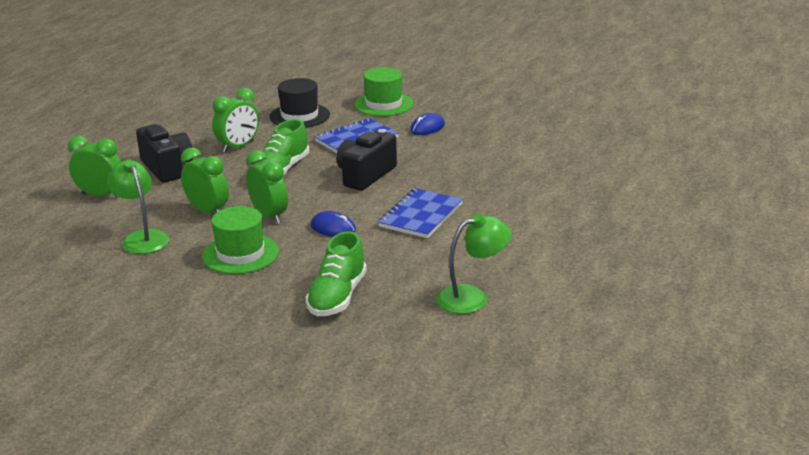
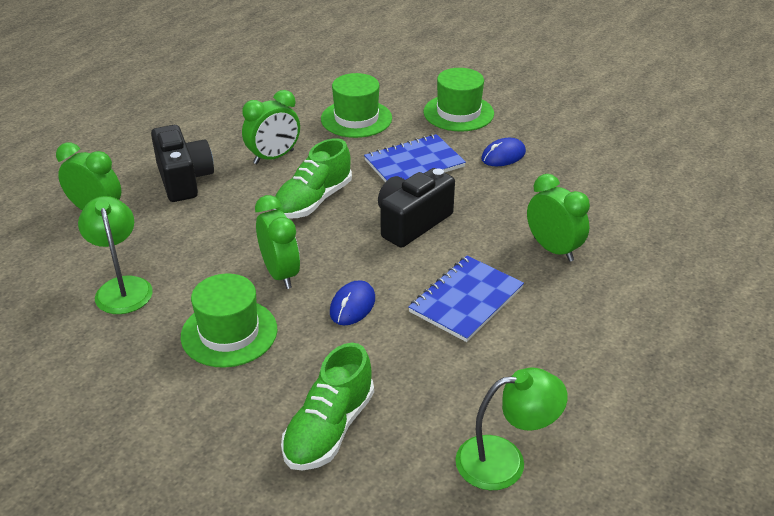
camera: 10 degrees right, 10 degrees up
(208, 211) = (210, 255): green clock -> green clock (553, 249)
(299, 116) = (356, 119): black hat -> green hat
(333, 228) = (352, 306): blue mouse -> blue mouse turned 75 degrees clockwise

